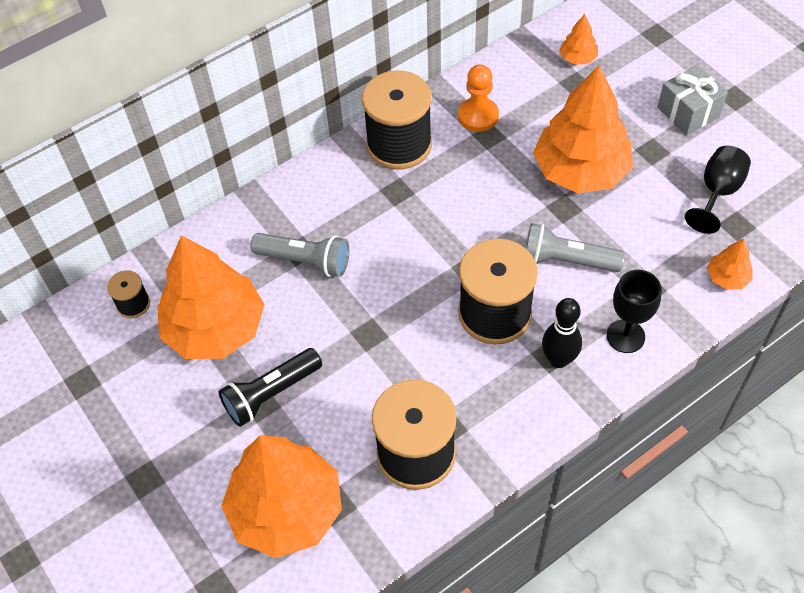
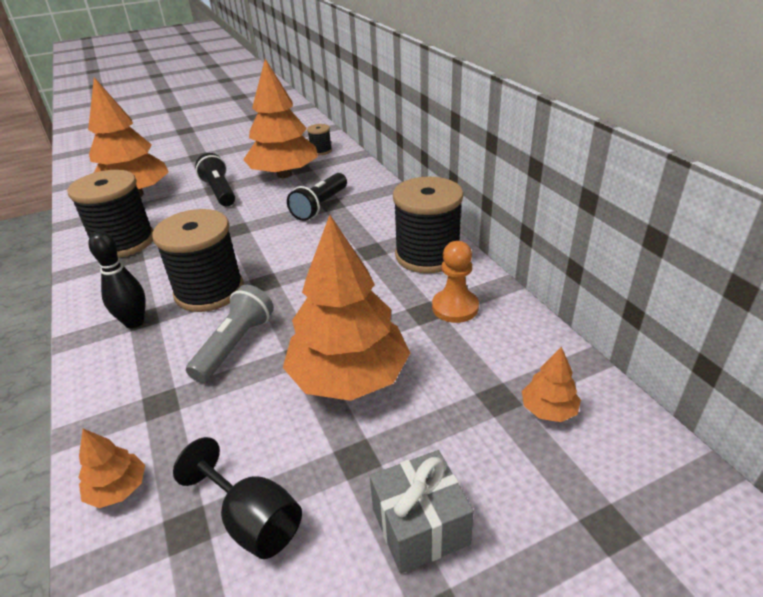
camera: 100 degrees right, 20 degrees down
(305, 261) = (320, 206): grey flashlight -> black flashlight
(625, 336) = (119, 373): black goblet -> none

